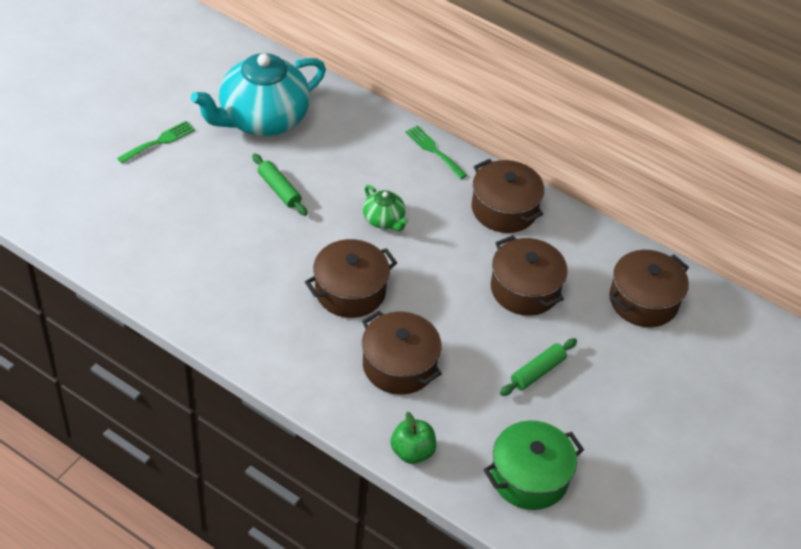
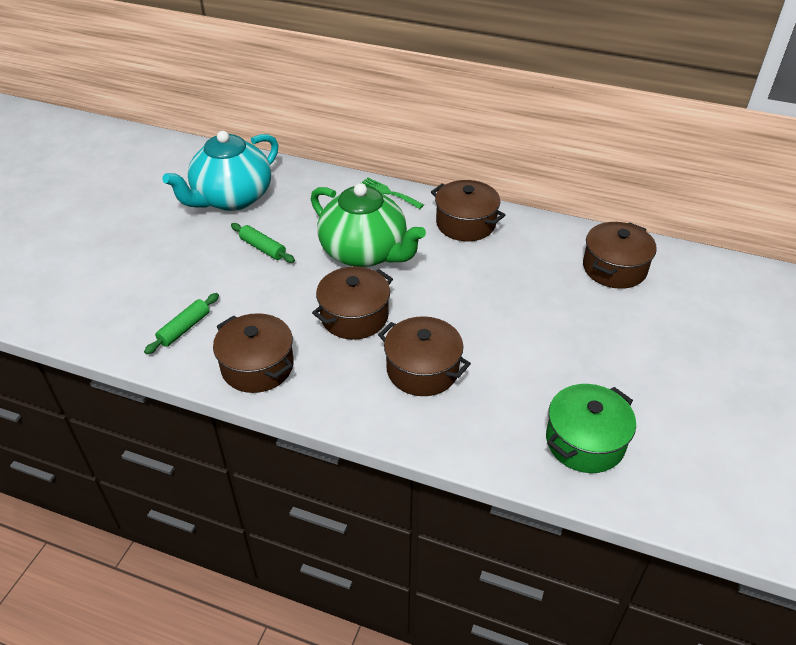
camera: 10 degrees left, 5 degrees down
(159, 141) = (142, 232): green fork -> none
(384, 220) = (365, 253): green teapot -> green teapot, size x2.24
(412, 452) = (464, 445): green apple -> none
(525, 289) = (509, 281): brown pot -> brown pot (257, 366)
(537, 372) = (550, 346): green rolling pin -> green rolling pin (184, 328)

